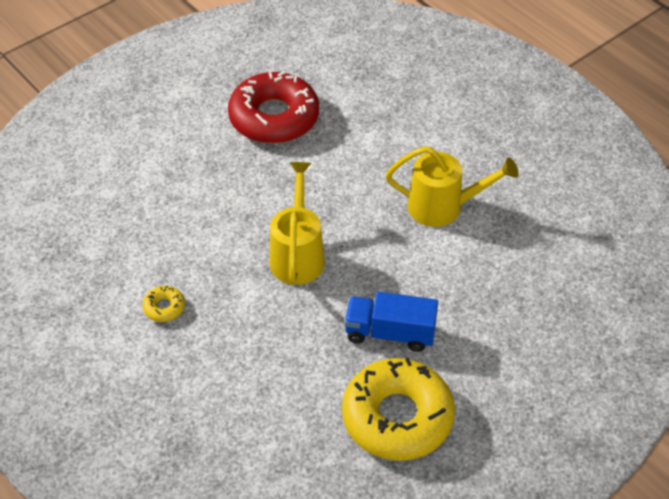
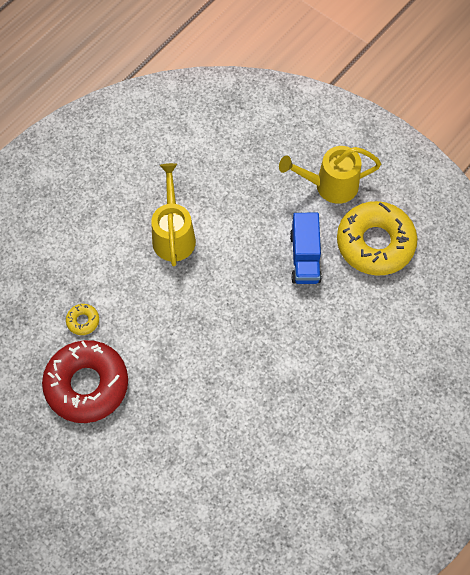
camera: 100 degrees left, 15 degrees up
(164, 307) = (317, 426): yellow donut -> yellow donut (83, 321)
(297, 254) = (242, 335): yellow watering can -> yellow watering can (329, 185)

